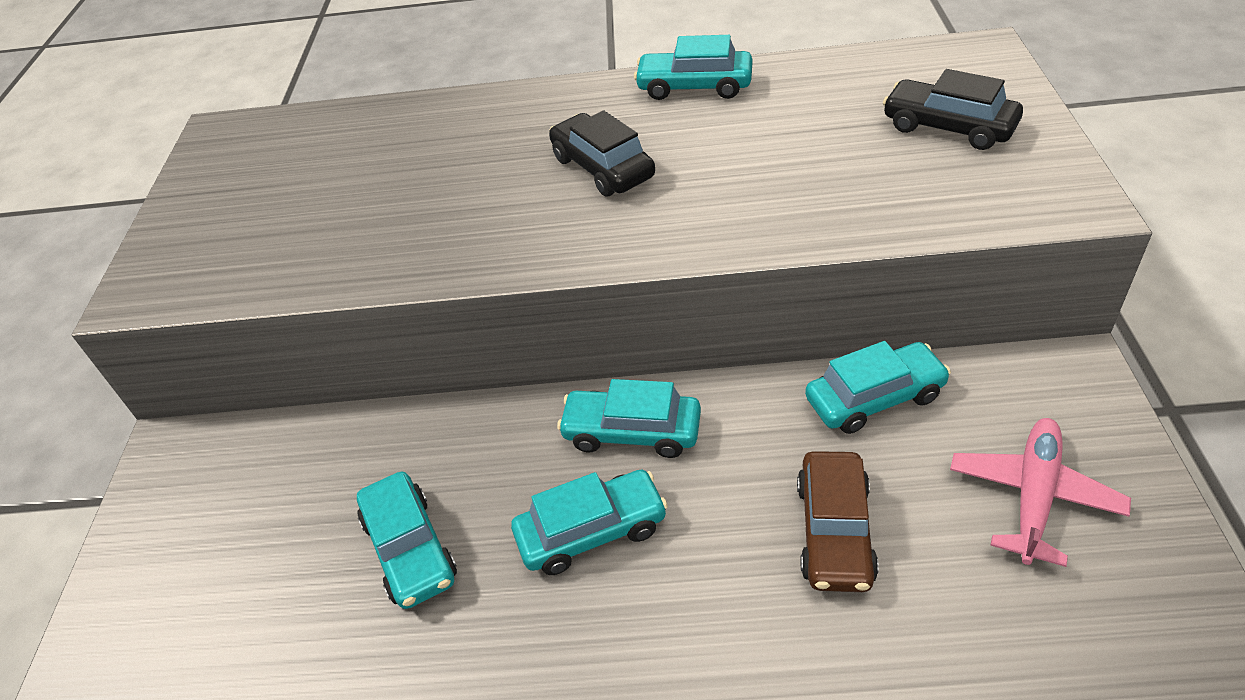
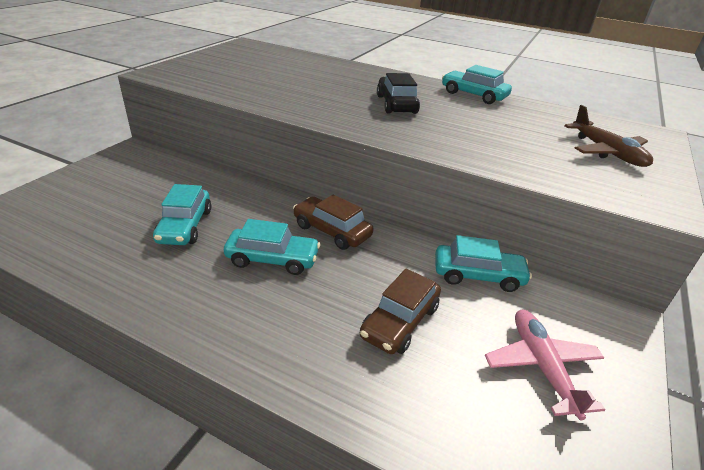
camera: 20 degrees right, 10 degrees down
(632, 432) = (332, 231): turquoise car -> brown car
(948, 127) = (607, 152): black car -> brown plane
(1034, 496) = (542, 366): pink plane -> pink plane turned 60 degrees counterclockwise

